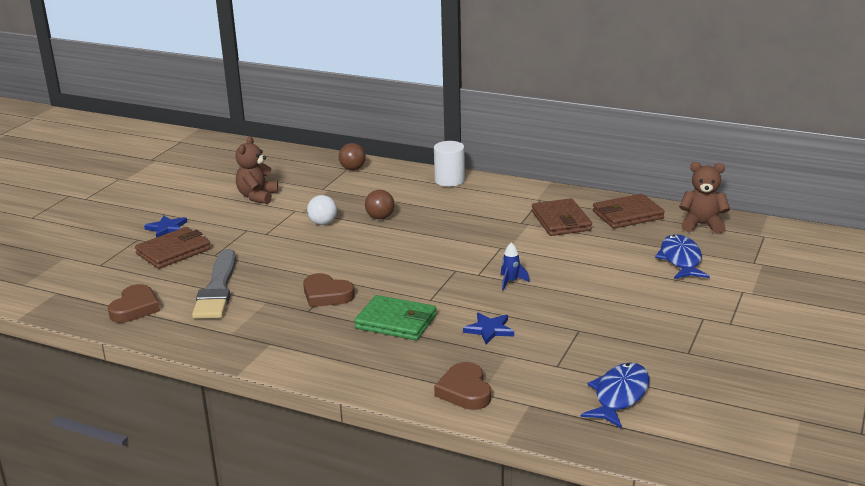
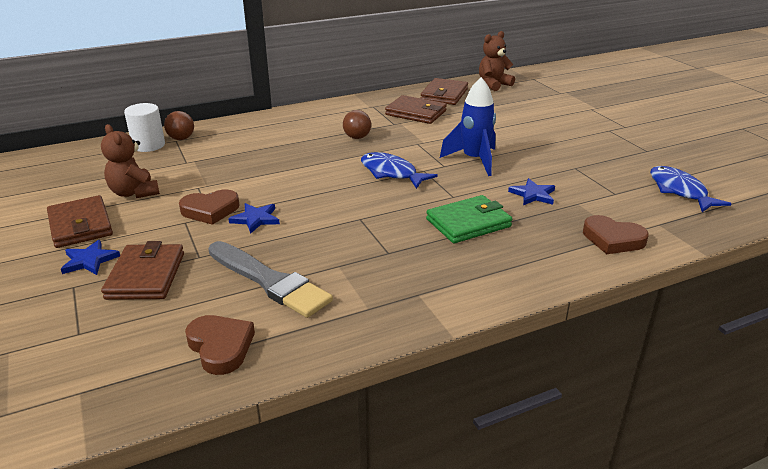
camera: 50 degrees left, 5 degrees up
(198, 205) = (80, 225): none -> brown wallet
(283, 248) = (256, 219): none -> blue star
(323, 223) = (247, 186): white ball -> none
(326, 295) = (375, 233): brown heart -> brown heart (210, 210)
(380, 217) = (287, 162): brown ball -> brown ball (357, 137)
(449, 180) = (282, 118): white cylinder -> white cylinder (148, 145)
(511, 282) = (474, 160): blue rocket -> blue rocket, size x2.10
(680, 260) = (527, 106): blue fish -> blue fish (391, 173)

